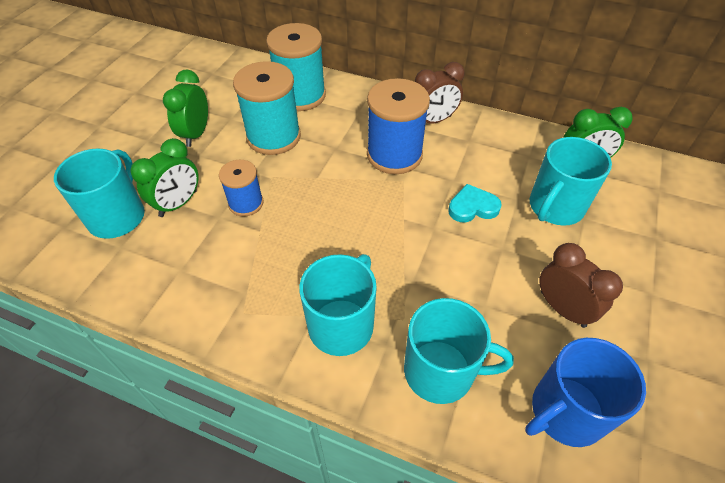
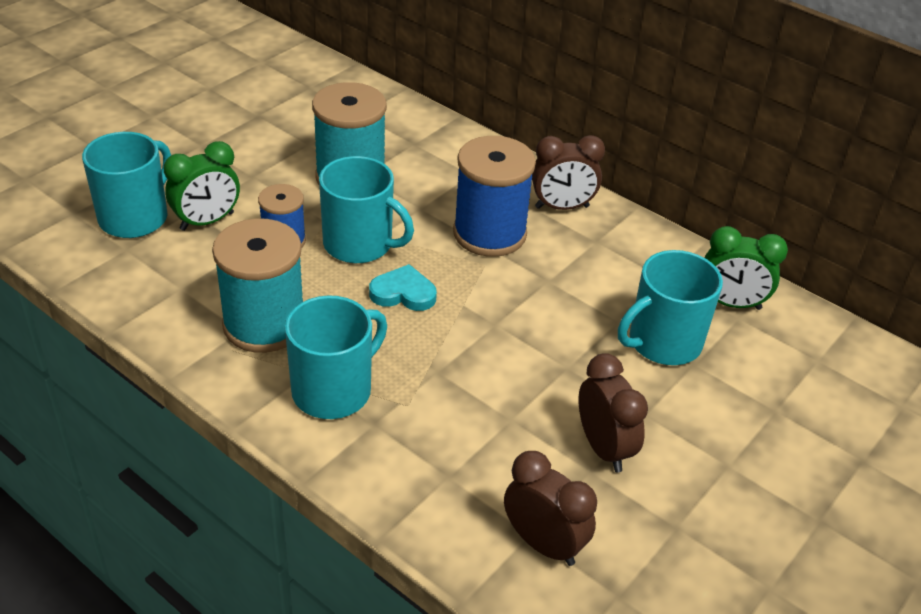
camera: 15 degrees right, 10 degrees down
(196, 134) = (259, 152): green clock -> none
(300, 95) = (407, 138): turquoise spool -> turquoise spool (264, 324)
(441, 371) = (421, 465): turquoise mug -> turquoise mug (359, 244)
(472, 207) = (556, 315): turquoise heart -> turquoise heart (403, 293)
(565, 412) = (543, 544): blue mug -> brown clock

